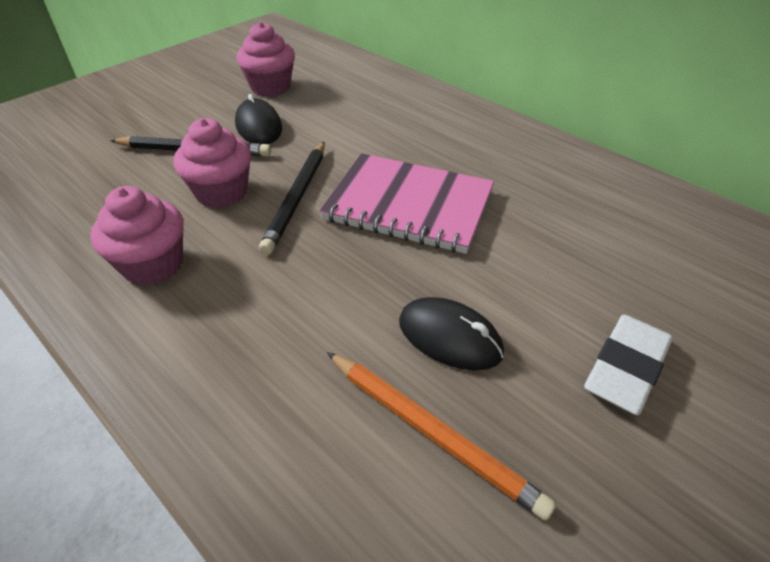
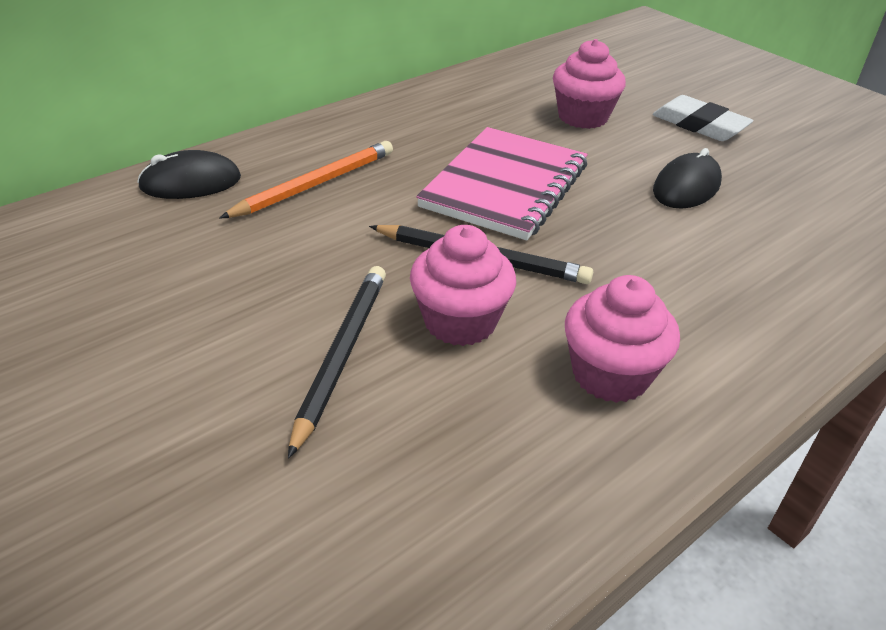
camera: 85 degrees left, 5 degrees down
(259, 126) = (291, 289): black mouse -> black mouse (191, 182)
(270, 87) = (159, 277): pink cupcake -> pink cupcake (583, 117)
(431, 432) = (781, 206): orange pencil -> orange pencil (315, 184)

